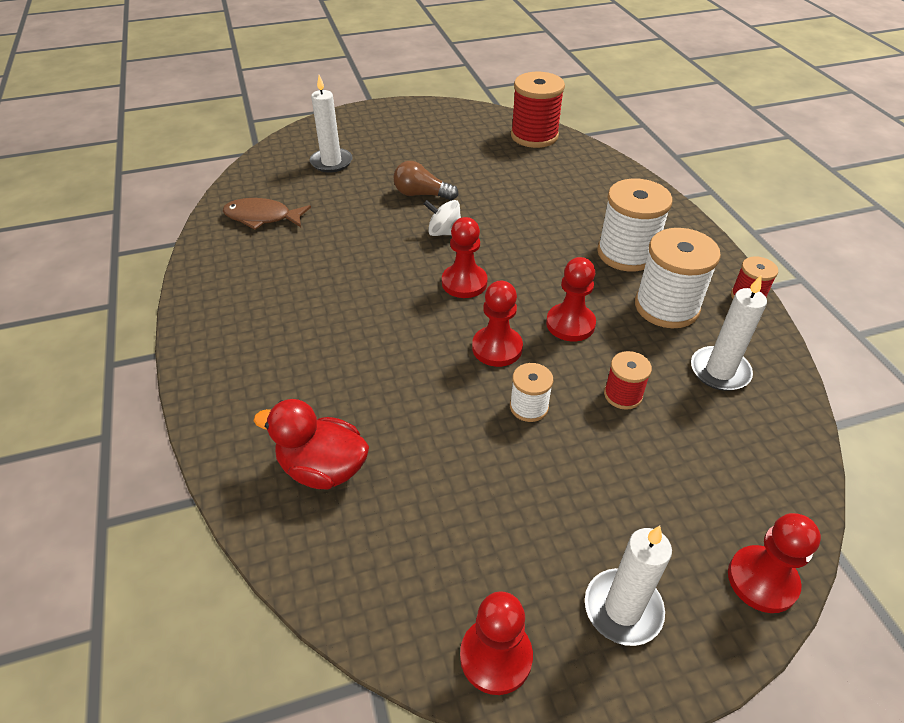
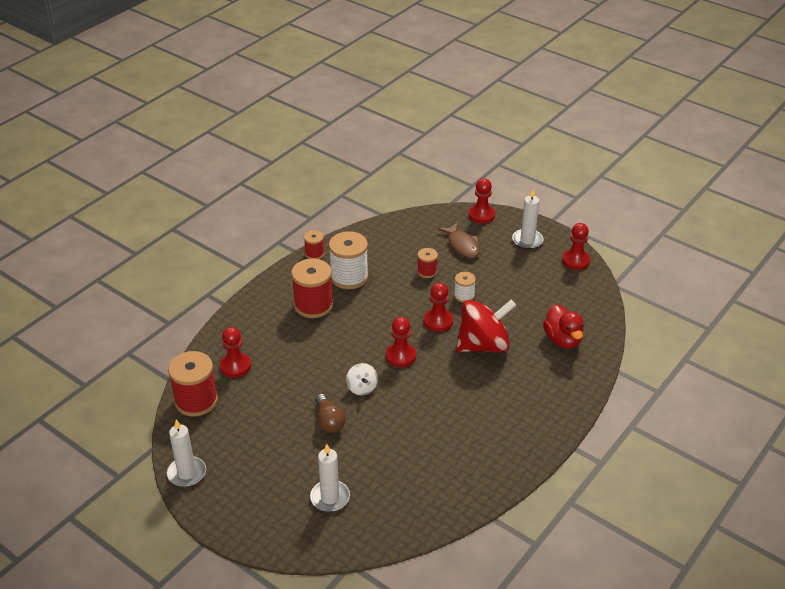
camera: 125 degrees left, 5 degrees down
(262, 217) = (429, 488): brown fish -> brown fish (462, 245)
(406, 368) = (483, 345): none -> red spinning top
(570, 324) = (395, 304): red pawn -> red pawn (235, 366)
(626, 253) = (313, 305): white spool -> red spool
(719, 371) = (382, 249): white candle -> white candle (187, 473)

